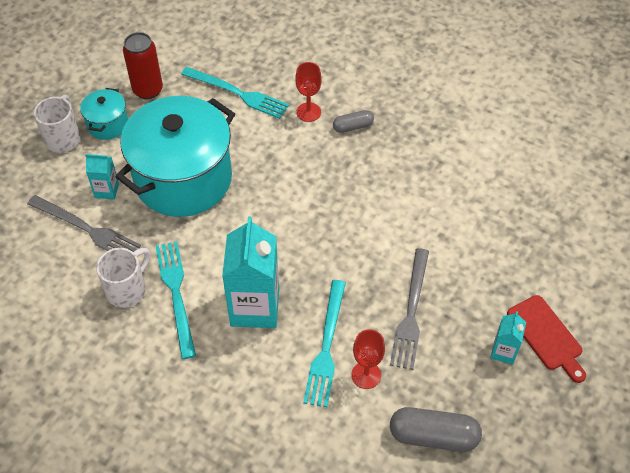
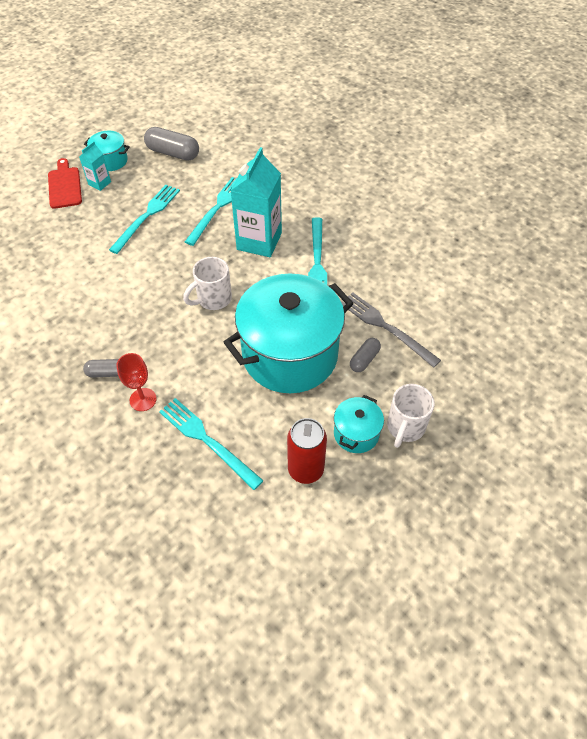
camera: 165 degrees left, 0 degrees up
(107, 190) = (364, 359): turquoise carton -> grey capsule
(127, 289) = (355, 272): white mug -> white mug (213, 299)
(366, 375) = (198, 188): red goblet -> none
(411, 312) = (147, 216): grey fork -> turquoise fork
(514, 397) = (111, 161): none -> turquoise pot

